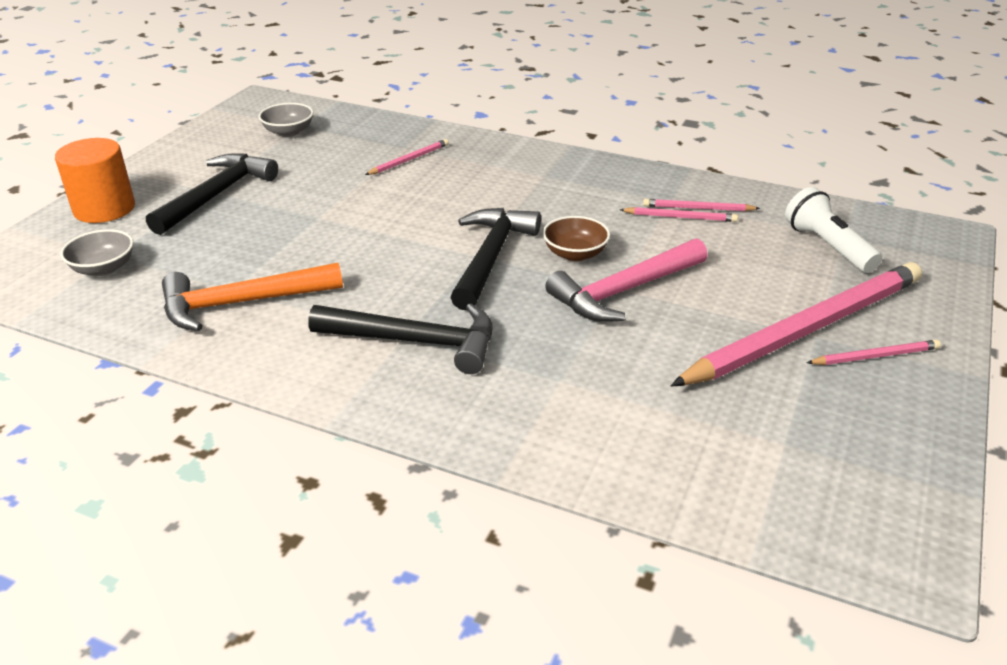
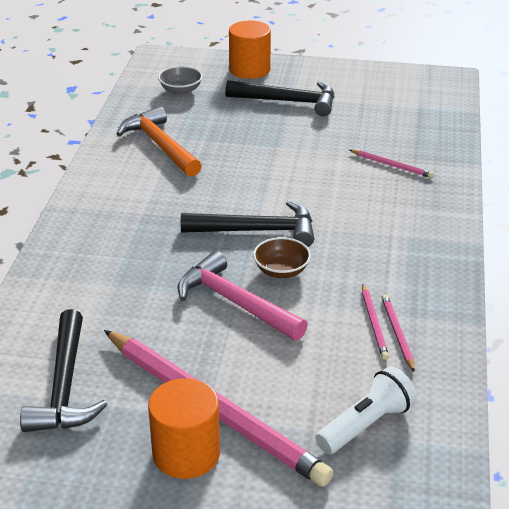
camera: 75 degrees right, 0 degrees up
(288, 132) = (403, 103): grey bowl -> none
(416, 342) = (138, 218): black hammer -> black hammer (65, 387)
(875, 356) = (186, 453): pink pencil -> orange cylinder

